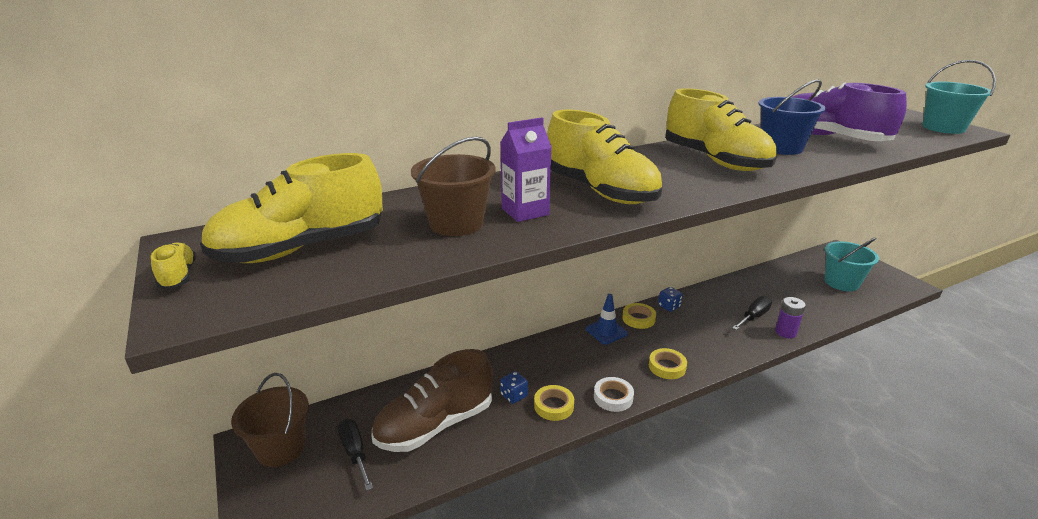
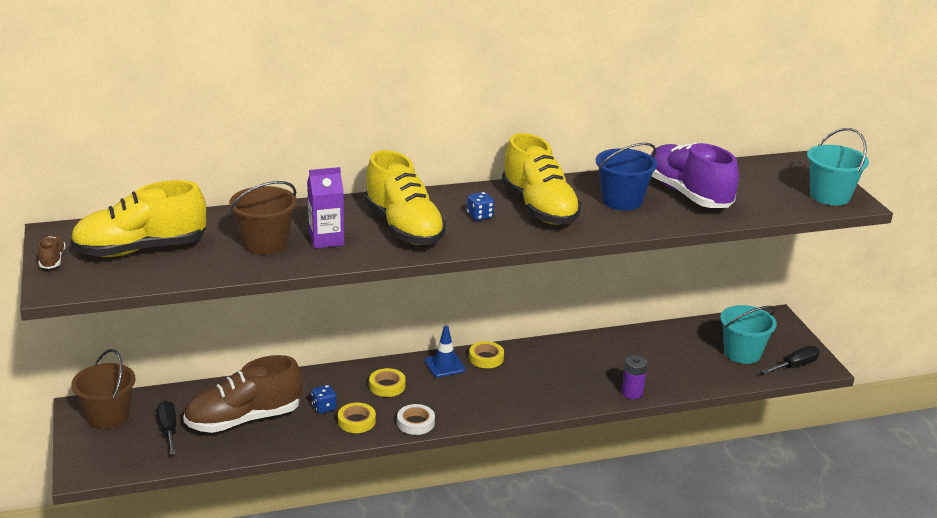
camera: 10 degrees right, 0 degrees up
(178, 276) = (52, 260): yellow shoe -> brown shoe
(667, 367) = (484, 405): yellow tape -> yellow tape (387, 386)
(669, 306) = (527, 351): blue dice -> blue dice (480, 216)
(754, 317) = (611, 373): black screwdriver -> black screwdriver (796, 365)

